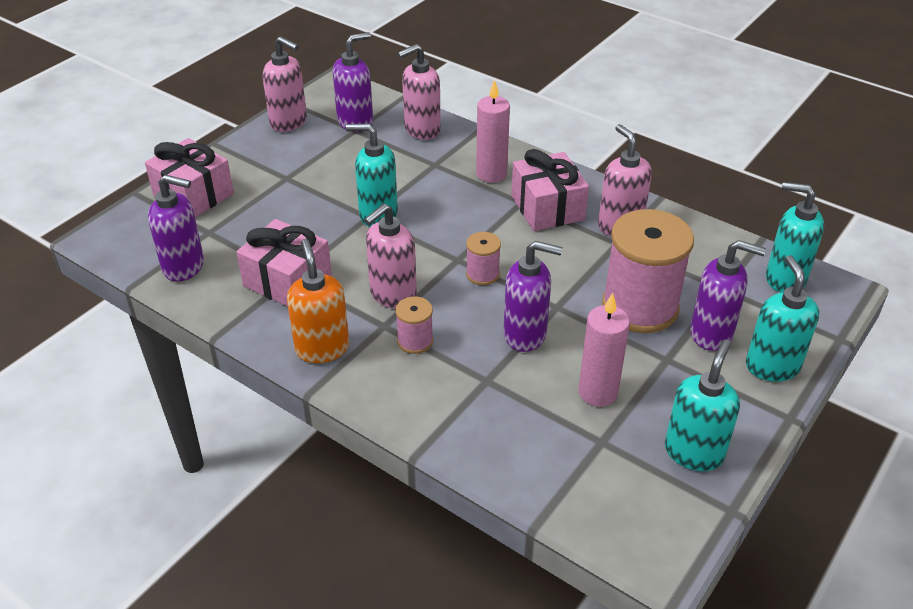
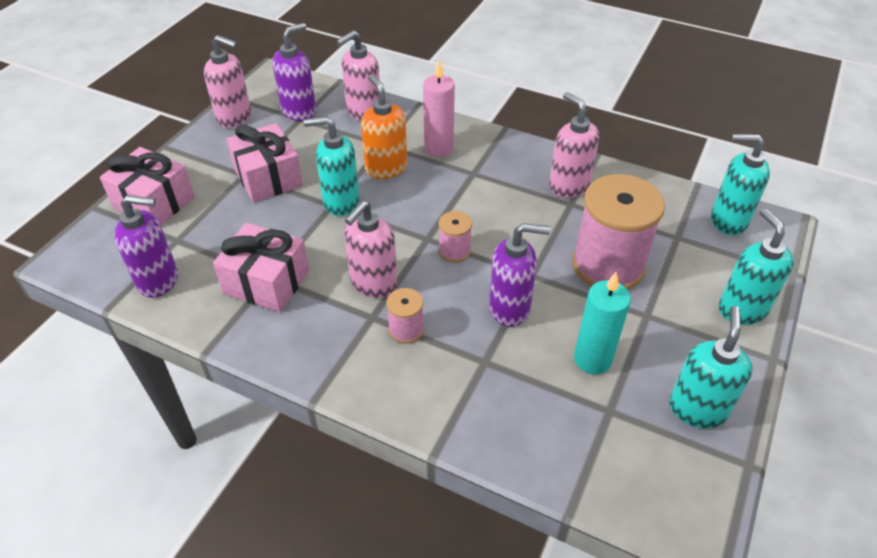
camera: 10 degrees left, 5 degrees up
(322, 348) = (316, 350): orange soap dispenser -> orange soap dispenser (386, 168)
(547, 208) = (498, 176): pink gift -> pink gift (268, 178)
(598, 392) = (592, 359): pink candle -> turquoise candle
(711, 334) = (679, 284): purple soap dispenser -> none

